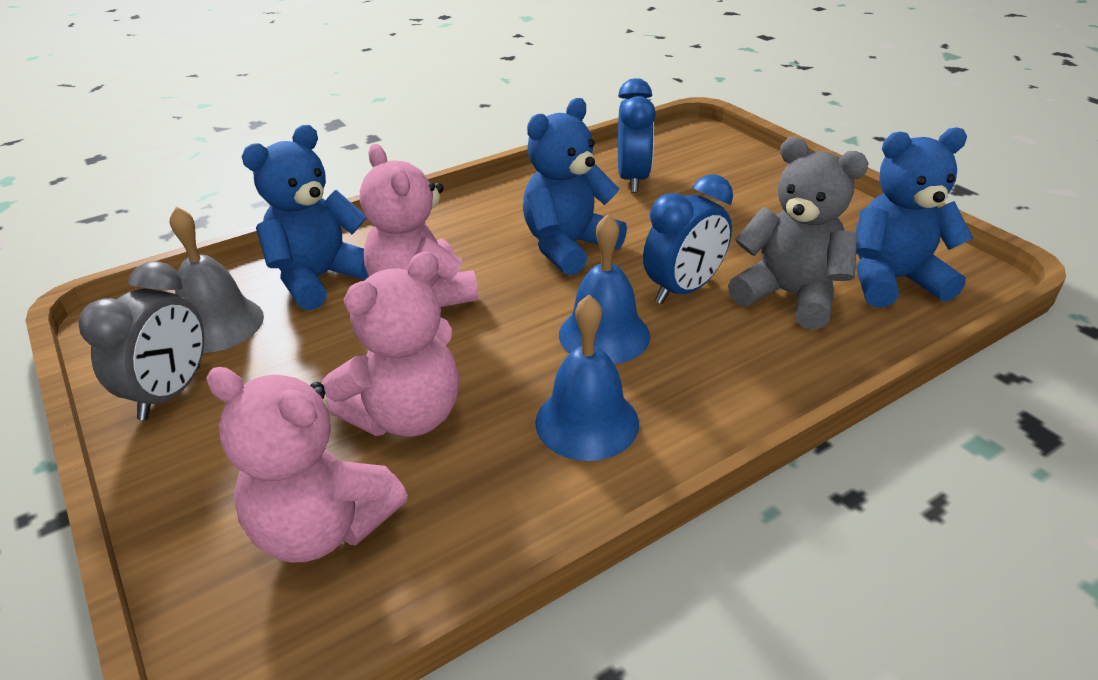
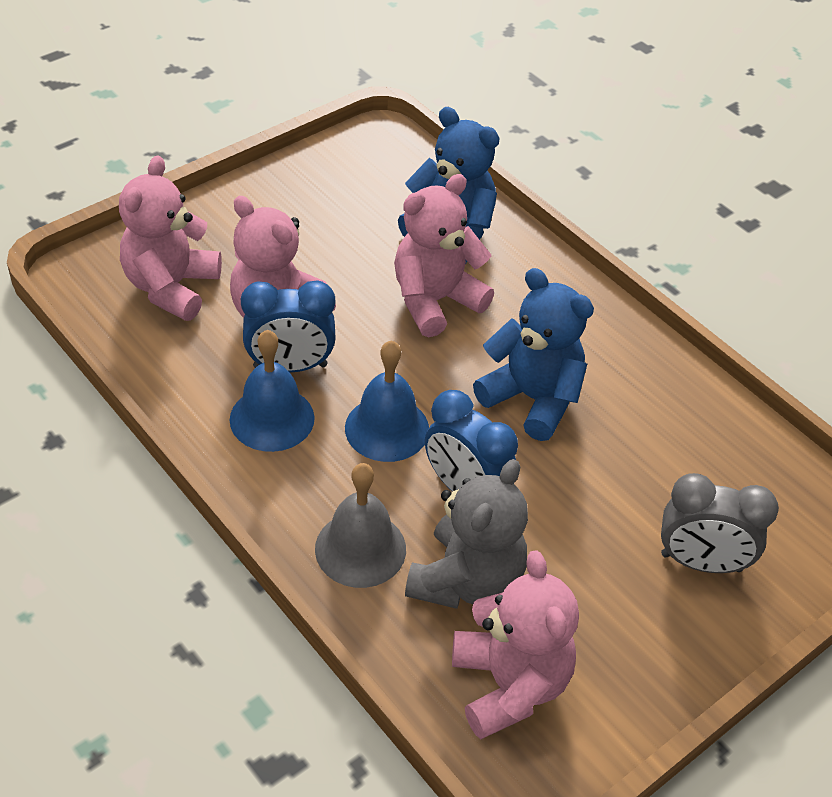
camera: 80 degrees right, 10 degrees up
(171, 393) = (298, 186): grey clock -> grey clock (701, 562)
(218, 324) = (380, 189): grey bell -> grey bell (360, 549)
(632, 180) = (693, 453): blue clock -> blue clock (290, 366)
(892, 280) = (509, 685): blue teddy bear -> pink teddy bear

